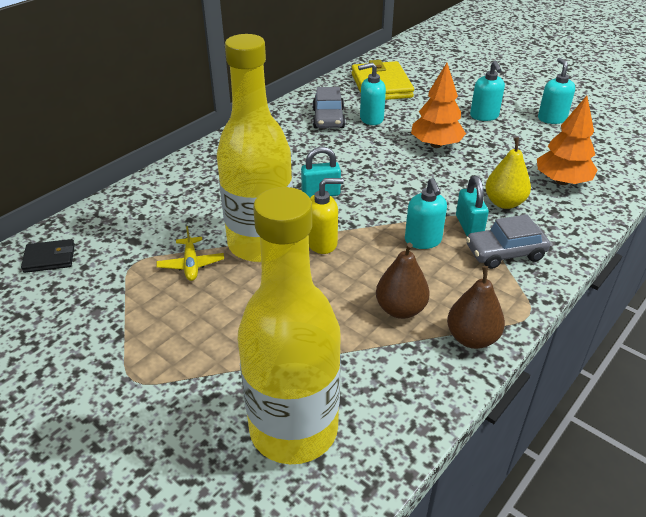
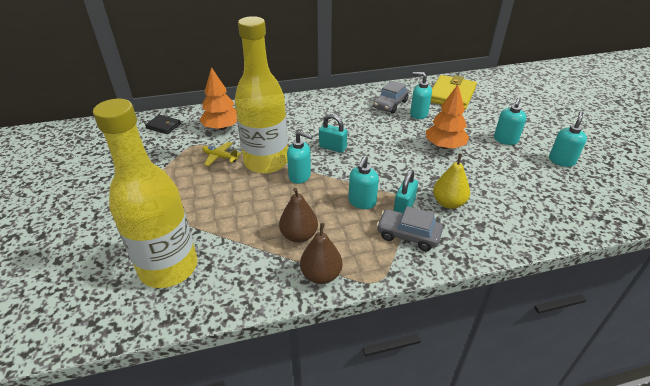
camera: 35 degrees right, 0 degrees up
(191, 264) = (220, 157): yellow plane -> yellow plane turned 90 degrees clockwise
(322, 243) = (300, 176): yellow soap dispenser -> turquoise soap dispenser
(562, 181) = (513, 207): orange tree -> orange tree (222, 127)

